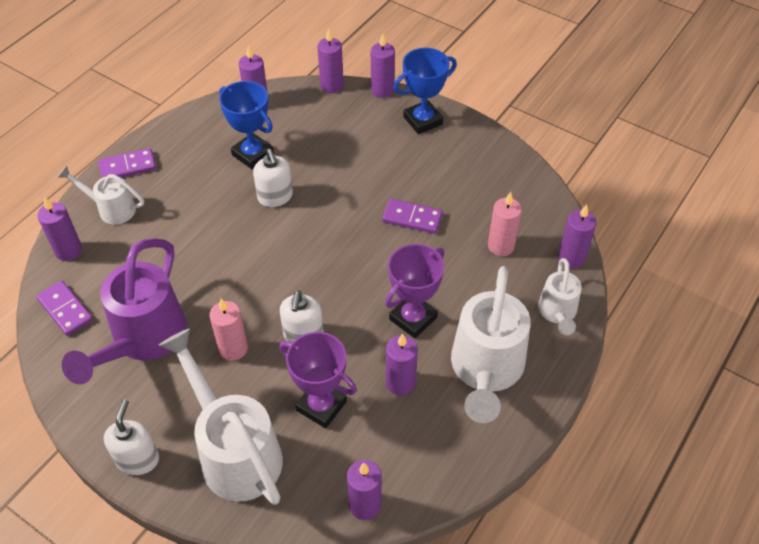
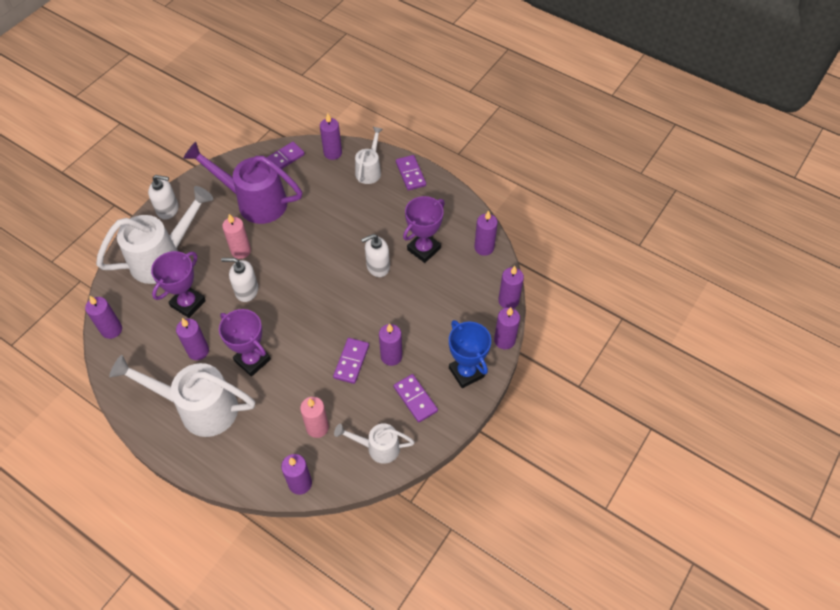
camera: 90 degrees right, 5 degrees up
(252, 154) = (423, 249): blue trophy -> purple trophy
(404, 182) = (391, 356): none -> purple candle
(458, 161) = (415, 399): none -> purple domino
(557, 313) = (245, 465): white watering can -> white watering can (378, 447)

